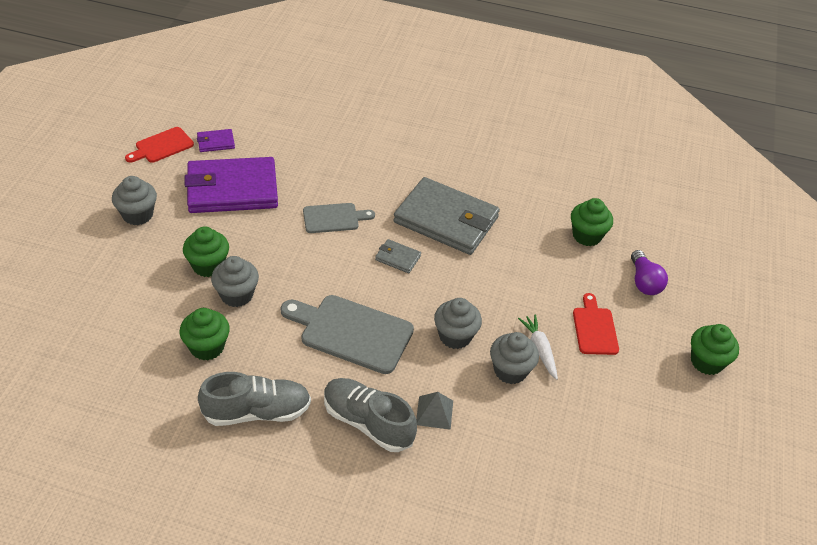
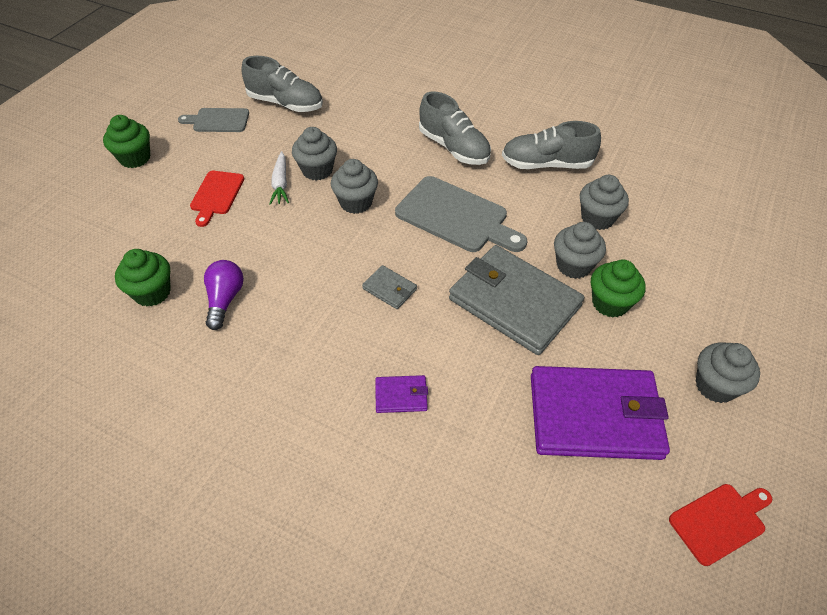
camera: 165 degrees left, 5 degrees up
(207, 347) = (597, 218): green cupcake -> grey cupcake
(216, 142) = (633, 521): purple wallet -> purple wallet (401, 395)
(334, 218) = (457, 352): grey cutting board -> grey cutting board (218, 120)
(434, 412) = (396, 148): grey pyramid -> none
(446, 220) = (313, 333): grey wallet -> grey wallet (514, 302)
(595, 469) = (285, 103): none -> grey shoe
(644, 282) = (130, 232): purple light bulb -> purple light bulb (225, 300)

